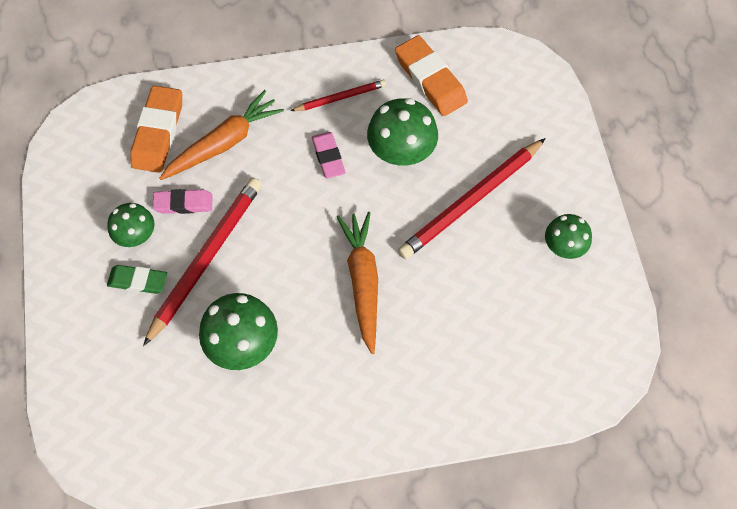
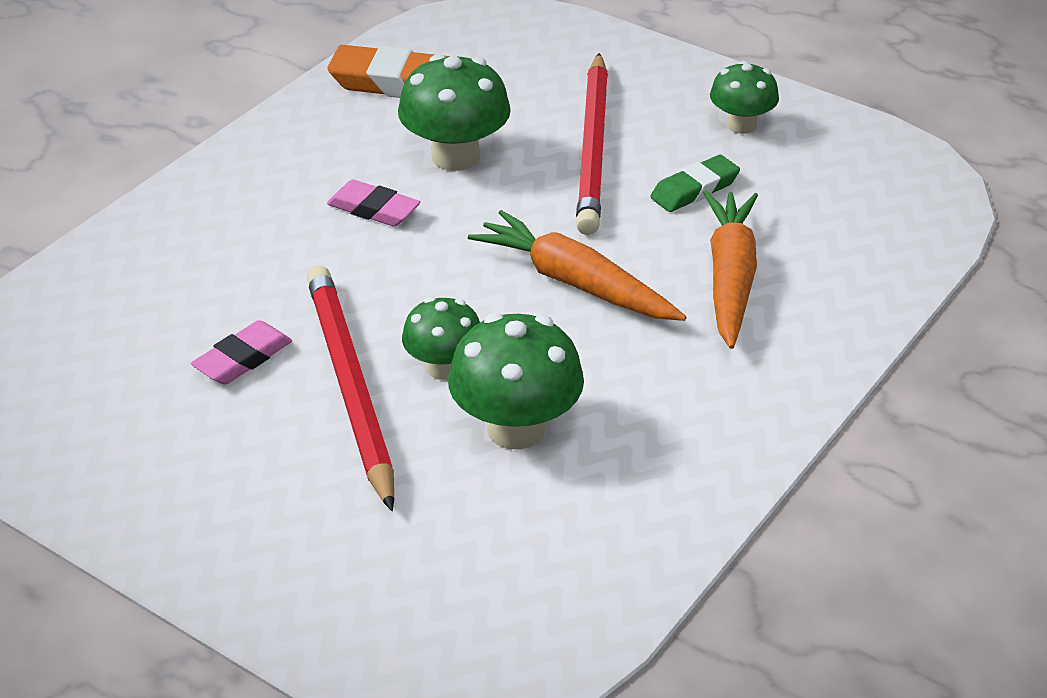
camera: 45 degrees left, 25 degrees down
(136, 235) = (219, 428): green mushroom -> green mushroom (444, 367)
(138, 281) = (287, 467): green eraser -> green eraser (695, 189)
(158, 132) = (107, 318): orange eraser -> none
(224, 143) = (217, 274): orange carrot -> orange carrot (730, 278)
(340, 98) = (313, 154): red pencil -> none

